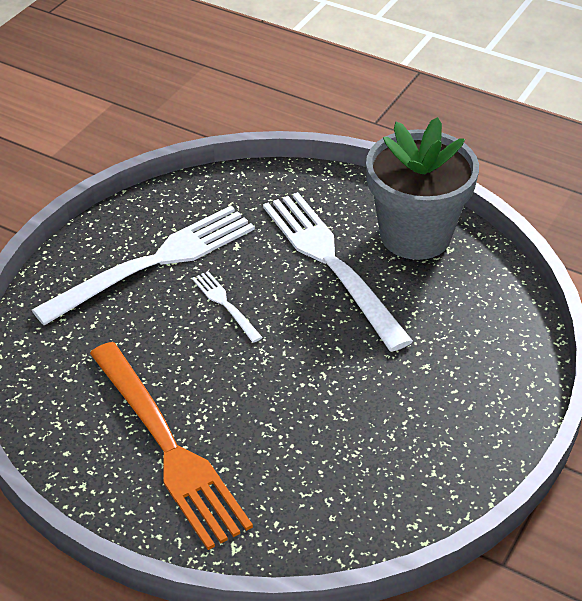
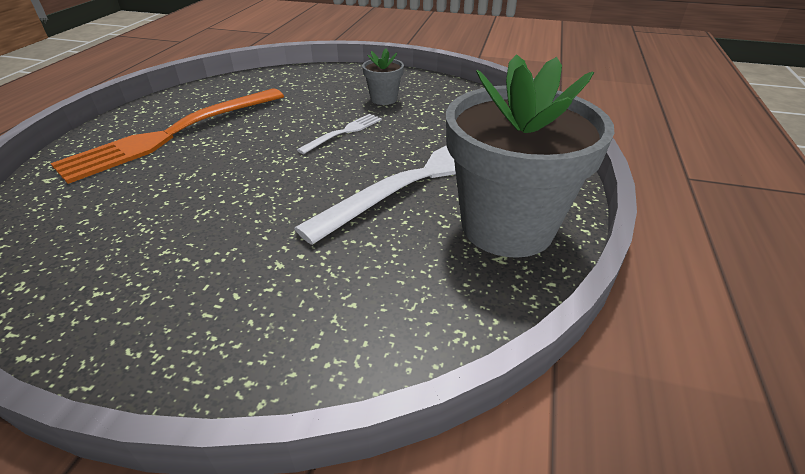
camera: 75 degrees right, 5 degrees down
(156, 261) = (384, 99): white fork -> grey flower pot

